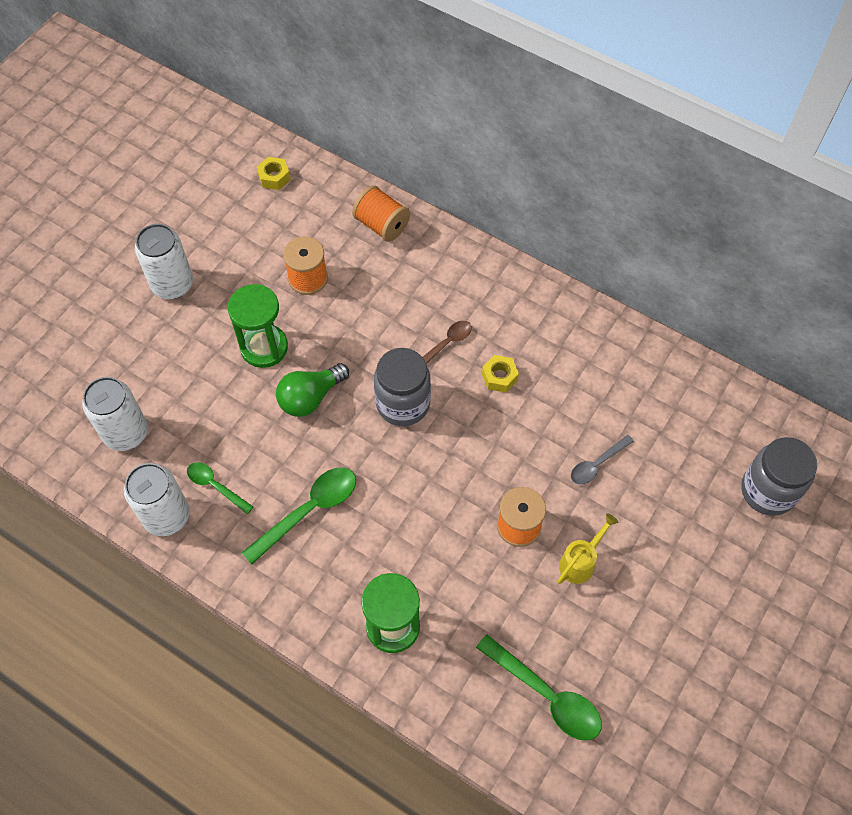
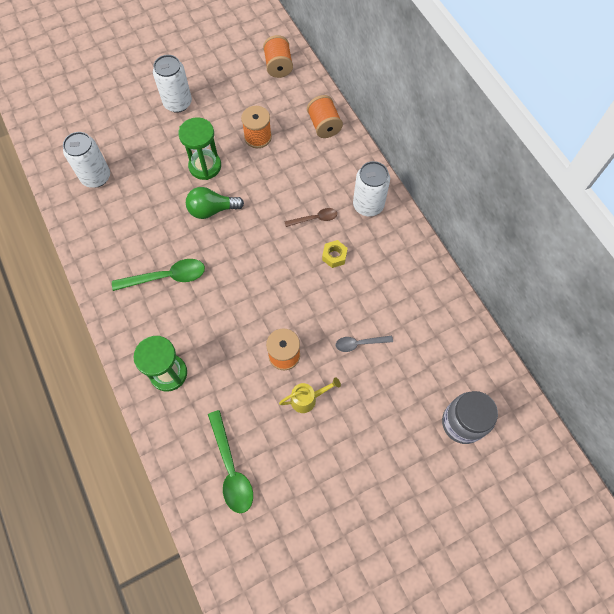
camera: 30 degrees right, 5 degrees up
(166, 516) = (86, 237): white can -> white can (368, 205)
(215, 486) = (124, 234): green spoon -> none
(274, 177) = (278, 66): yellow nut -> orange spool
(403, 404) = (264, 242): grey jar -> none

